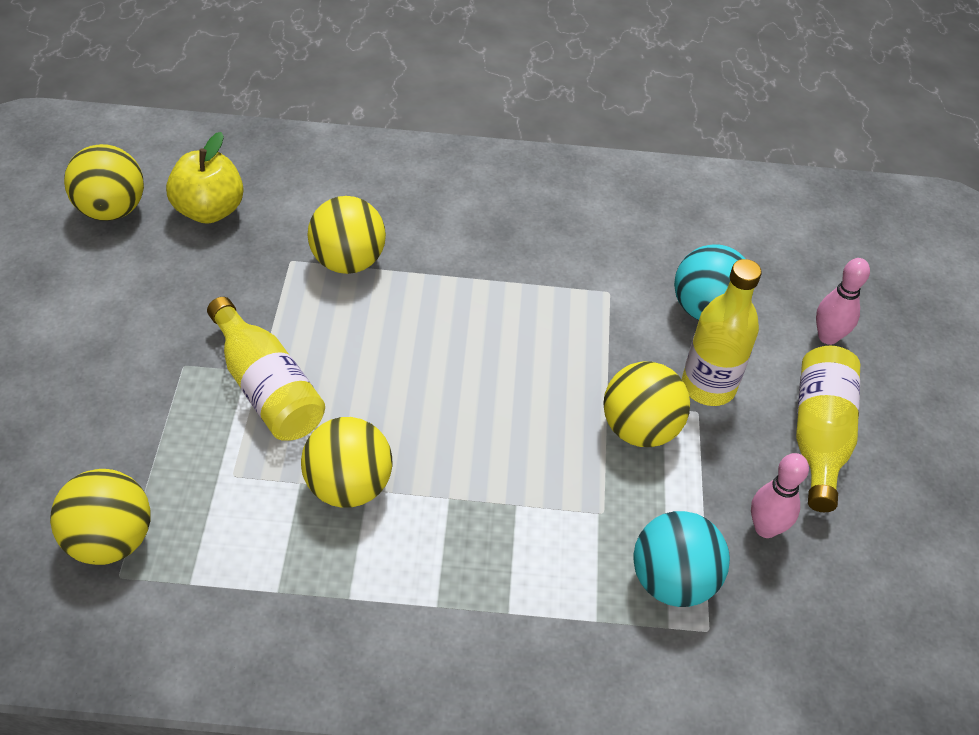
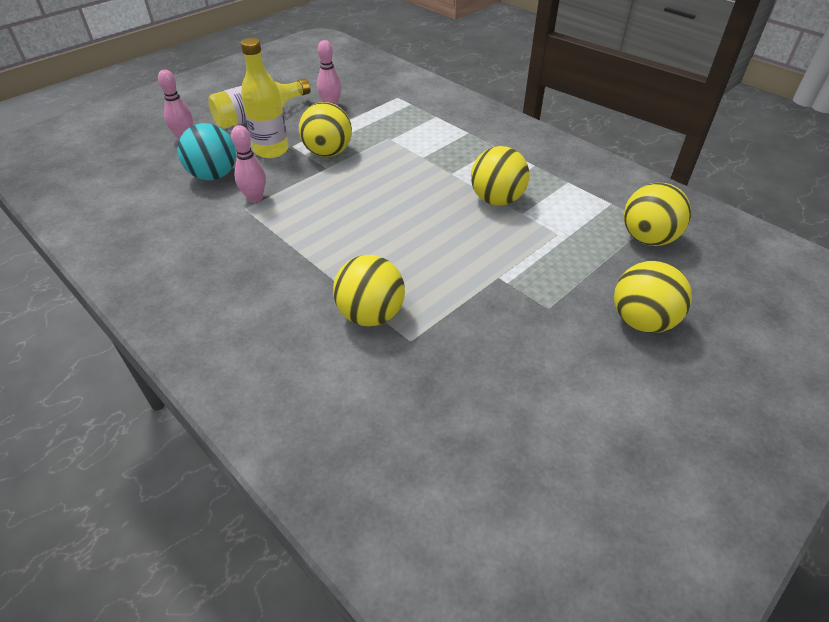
camera: 135 degrees left, 5 degrees down
(112, 210) = (527, 491): yellow ball -> yellow ball (642, 321)
(209, 210) = (435, 429): yellow apple -> none
(267, 388) = (502, 265): yellow bottle -> none
(618, 309) = (255, 198): none -> pink bowling pin
(672, 581) = (390, 111): turquoise ball -> none

